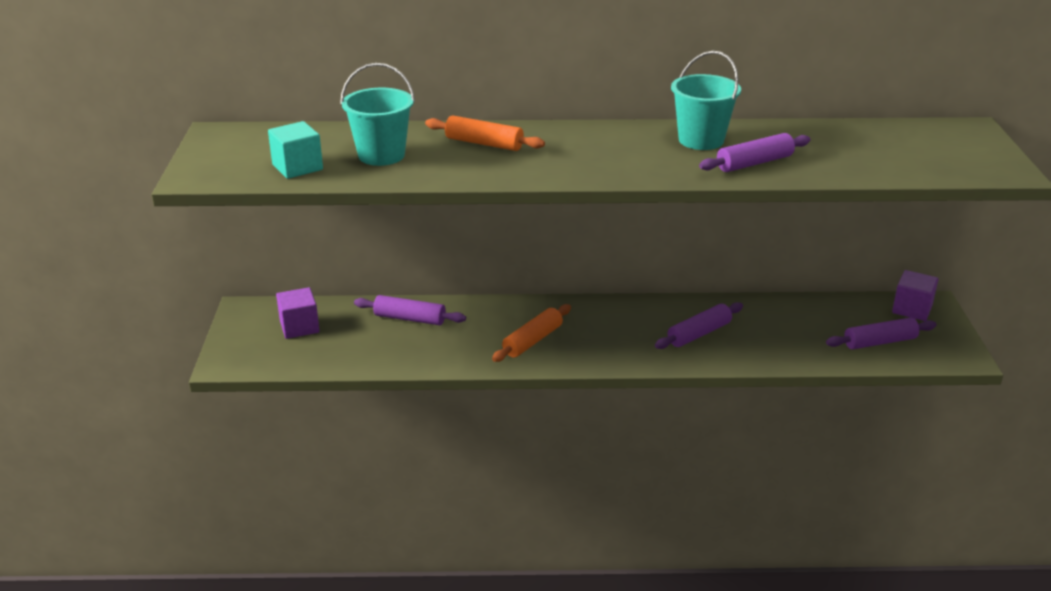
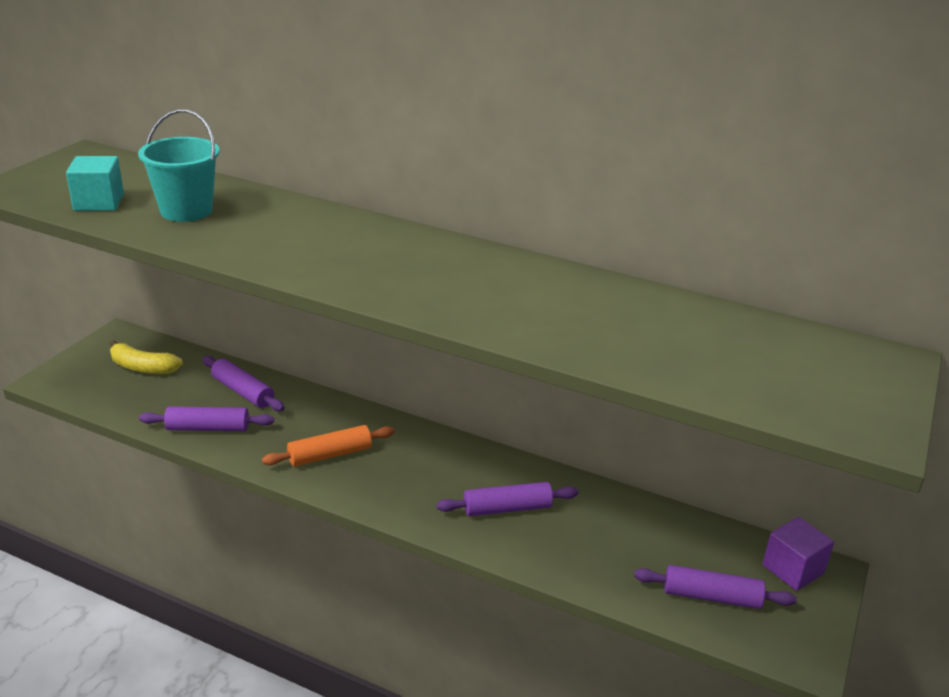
camera: 25 degrees right, 0 degrees up
(299, 327) = (142, 367): purple cube -> yellow banana
(484, 143) = (296, 224): orange rolling pin -> none
(701, 140) = (525, 281): turquoise bucket -> none
(754, 163) = (550, 324): purple rolling pin -> purple rolling pin (208, 428)

